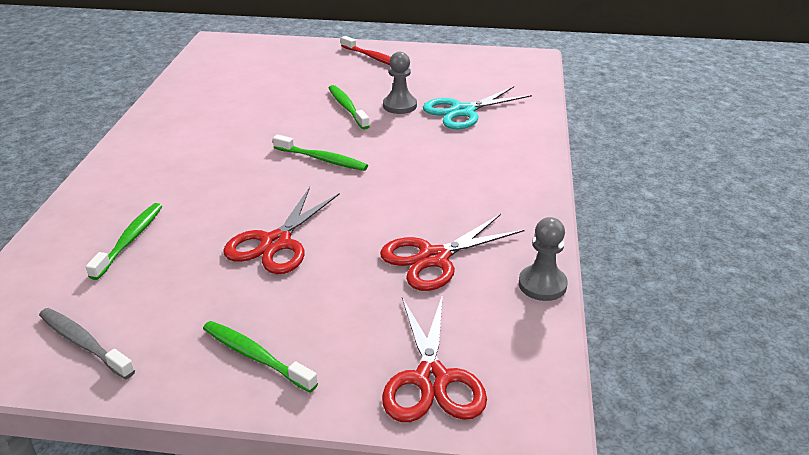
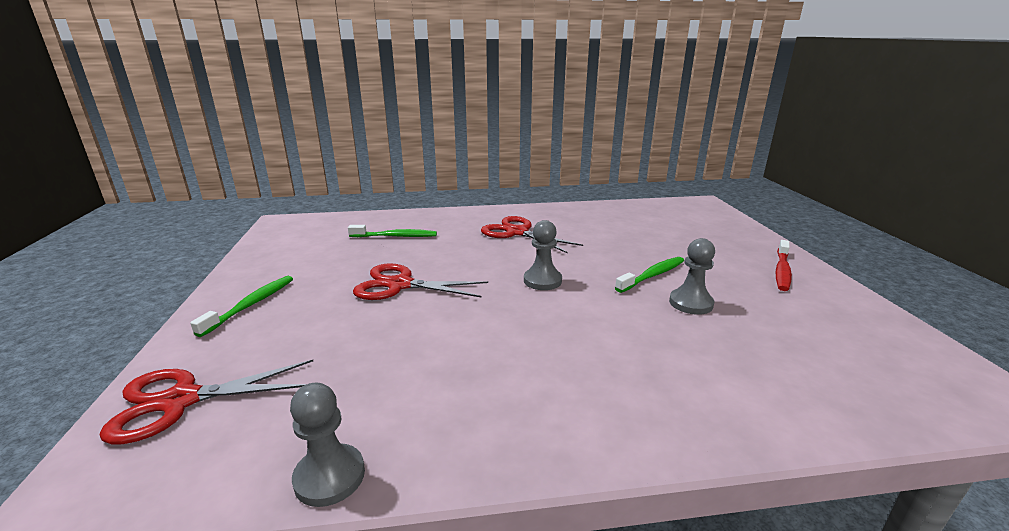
camera: 75 degrees right, 10 degrees down
(84, 343) = (285, 248): grey toothbrush -> none
(322, 159) = (542, 281): green toothbrush -> grey pawn
(434, 258) = (384, 373): red scissors -> red scissors (517, 232)
(463, 111) = (728, 350): turquoise scissors -> none

